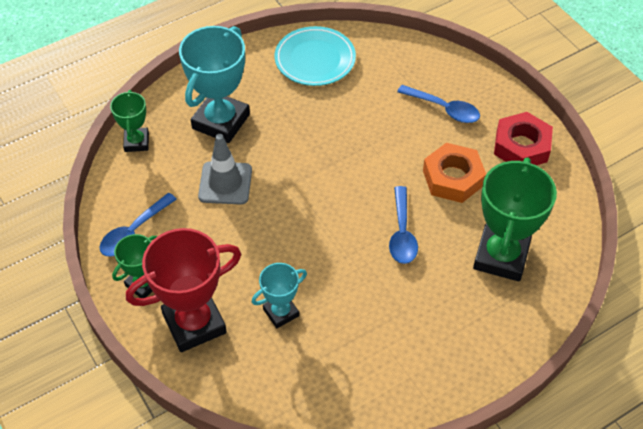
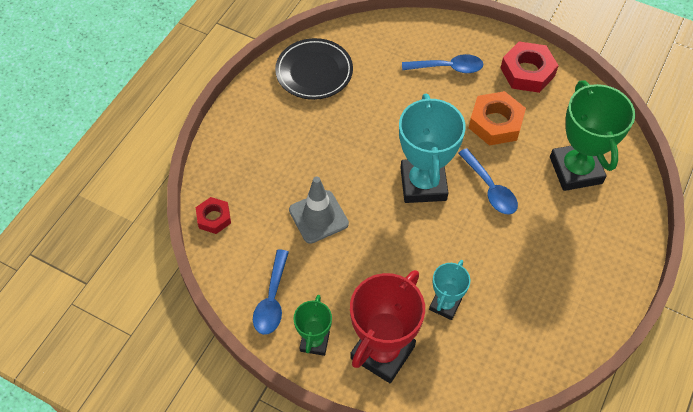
camera: 30 degrees left, 5 degrees up
(136, 142) = (214, 218): green trophy -> red nut
(221, 121) = (274, 164): turquoise trophy -> turquoise trophy (423, 184)
(315, 59) = (314, 72): turquoise plate -> black plate

